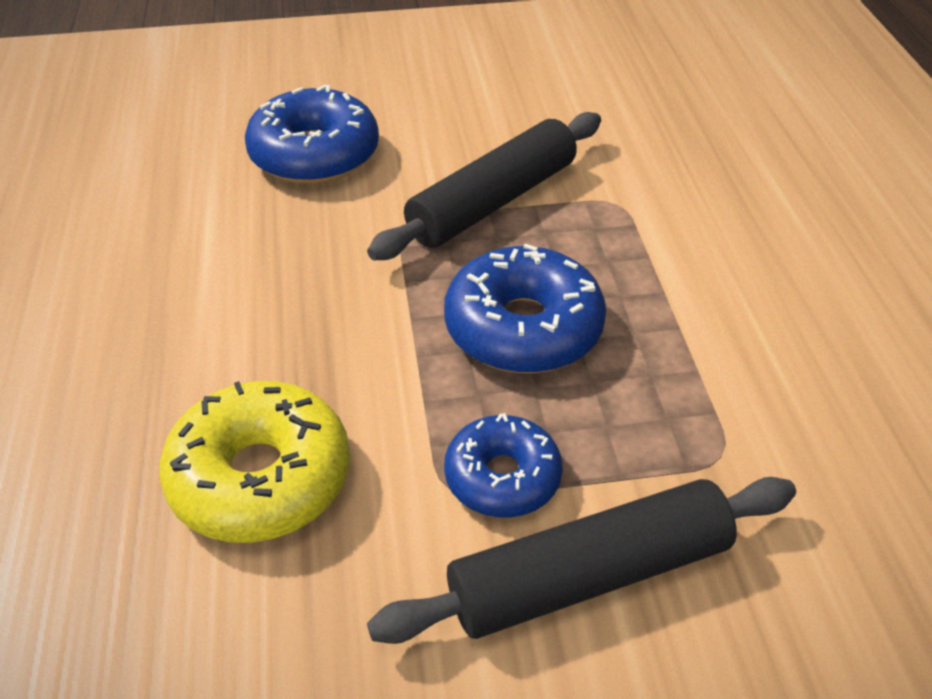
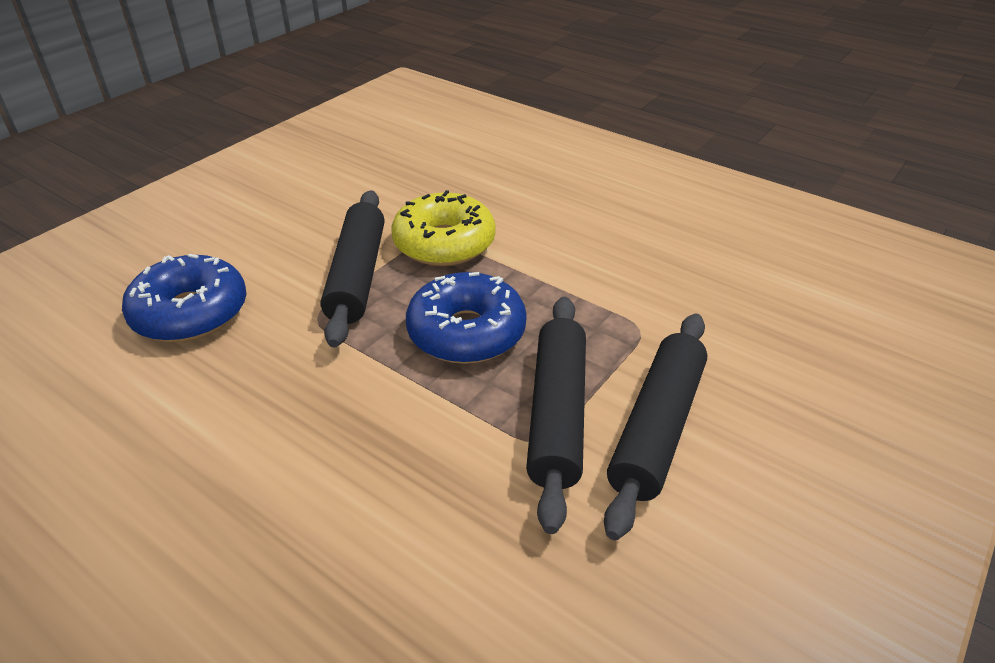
camera: 45 degrees left, 5 degrees down
(260, 477) = (422, 521): yellow donut -> yellow donut (444, 243)
(502, 477) = (557, 414): blue donut -> black rolling pin

